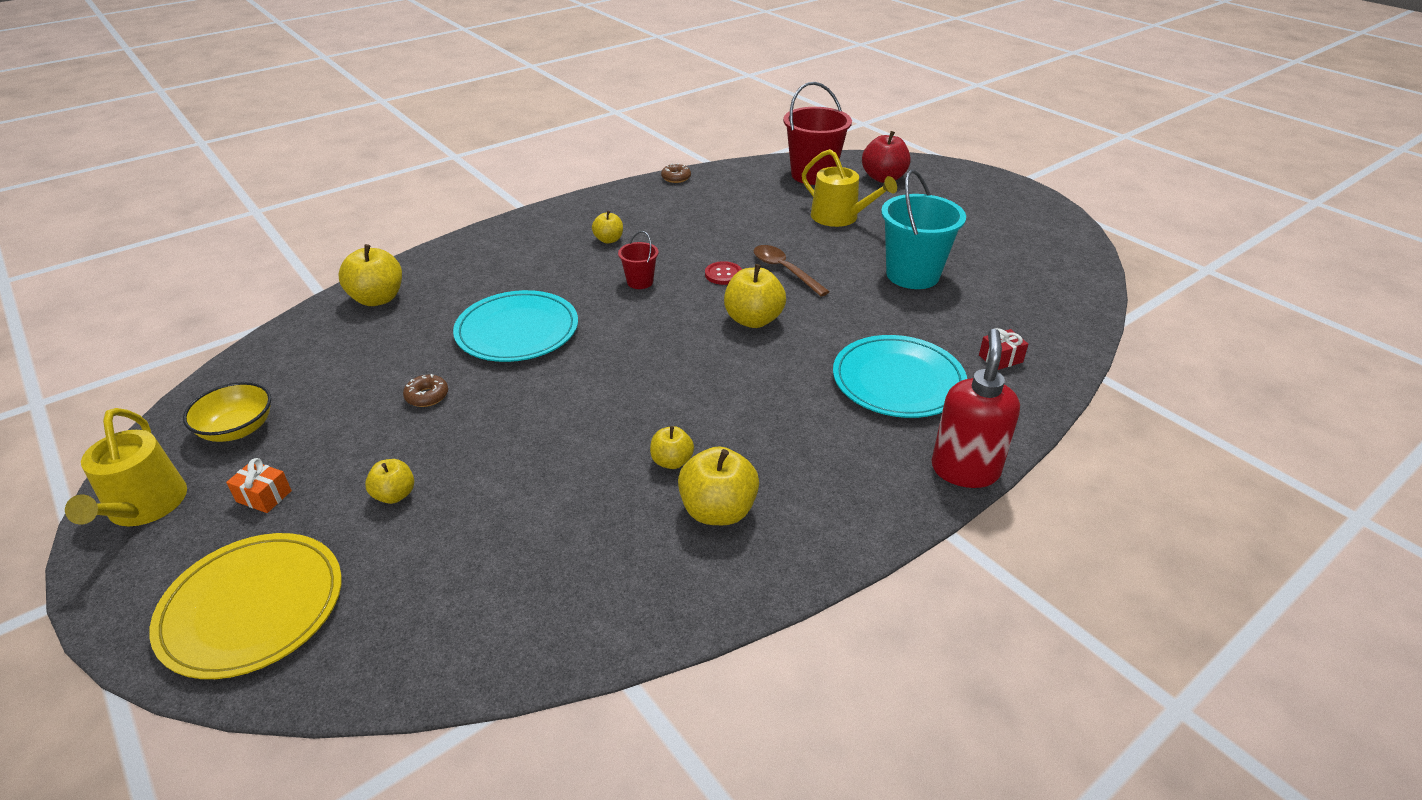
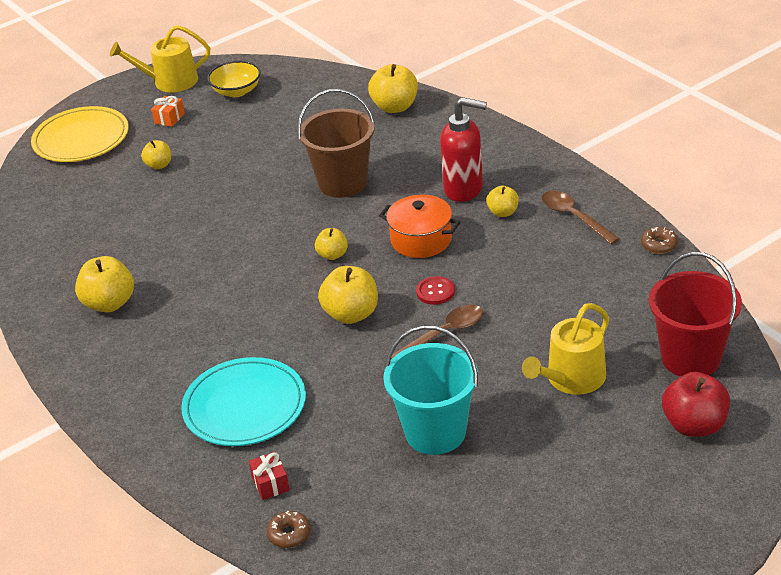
camera: 95 degrees right, 0 degrees up
(427, 396) = (260, 157): brown donut -> brown donut (289, 534)
(517, 331) = (343, 183): turquoise plate -> brown bucket
(627, 209) = (574, 217): none -> brown spoon
(640, 282) = (421, 240): red bucket -> orange pot
(672, 461) = (165, 278): yellow apple -> yellow apple (332, 255)
(965, 470) = (121, 437): red soap dispenser -> red soap dispenser (464, 189)

